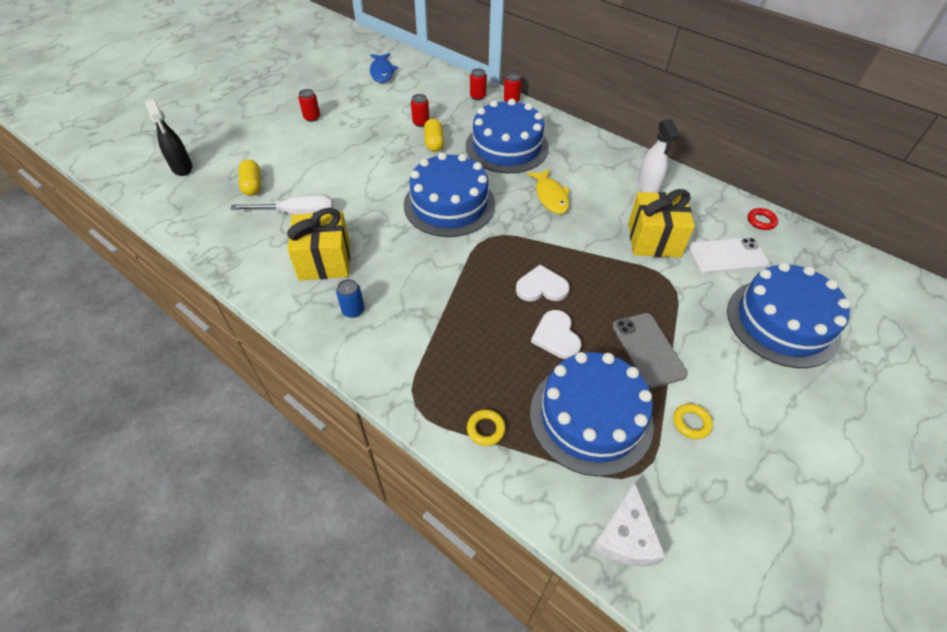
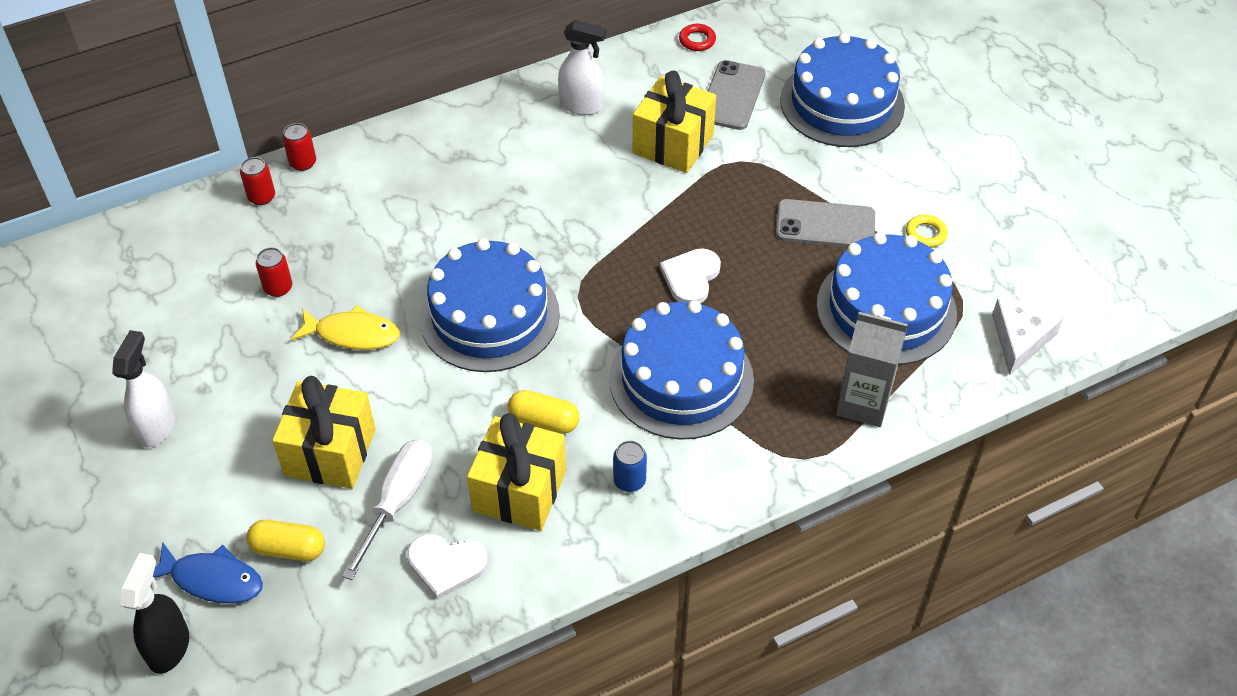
camera: 65 degrees left, 0 degrees up
(182, 168) = (169, 647): black spray bottle -> black spray bottle turned 75 degrees counterclockwise
(312, 117) = (157, 427): red can -> white spray bottle
(321, 178) = (330, 452): none -> yellow gift
(382, 72) = (94, 295): blue fish -> blue fish (212, 580)
(434, 143) = (340, 288): yellow capsule -> yellow capsule (544, 421)
(486, 429) = (863, 404): yellow ring -> grey carton
(507, 146) = (407, 209): blue cake -> blue cake (681, 379)
(550, 196) = (540, 205): yellow fish -> yellow fish (353, 334)
(556, 336) = (770, 294): white heart -> white heart (446, 565)
(626, 536) = (1020, 339): white cheese -> white cheese turned 105 degrees counterclockwise
(727, 256) = (732, 96): white phone -> grey phone

